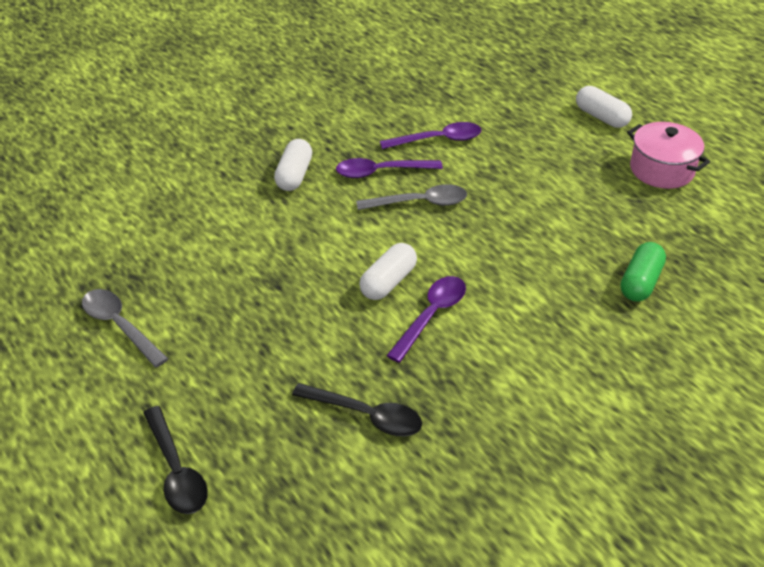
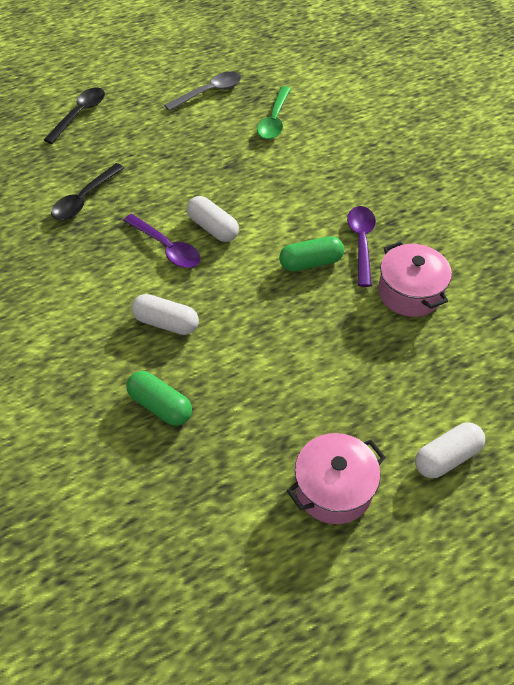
camera: 100 degrees right, 10 degrees up
(176, 470) = (79, 114): black spoon -> black spoon turned 135 degrees clockwise
(181, 255) = (274, 120): none -> green spoon
(294, 175) = (364, 185): white capsule -> white capsule (166, 323)
(419, 203) = (311, 263): grey spoon -> green capsule
(438, 140) = (410, 292): purple spoon -> pink pot

